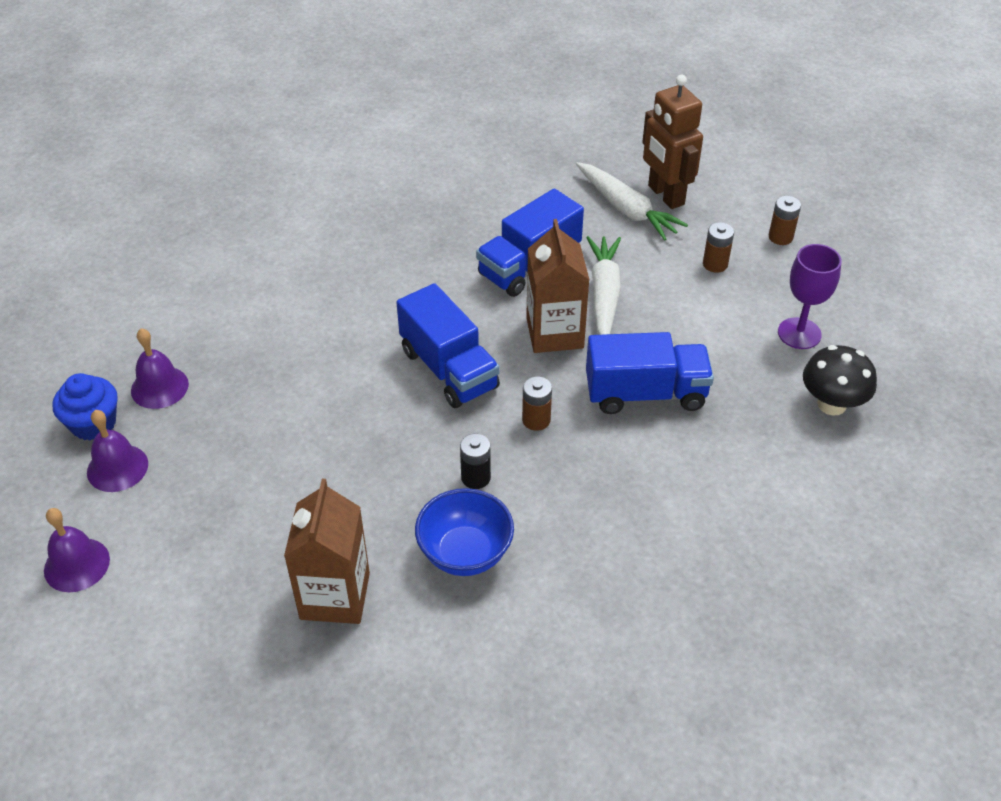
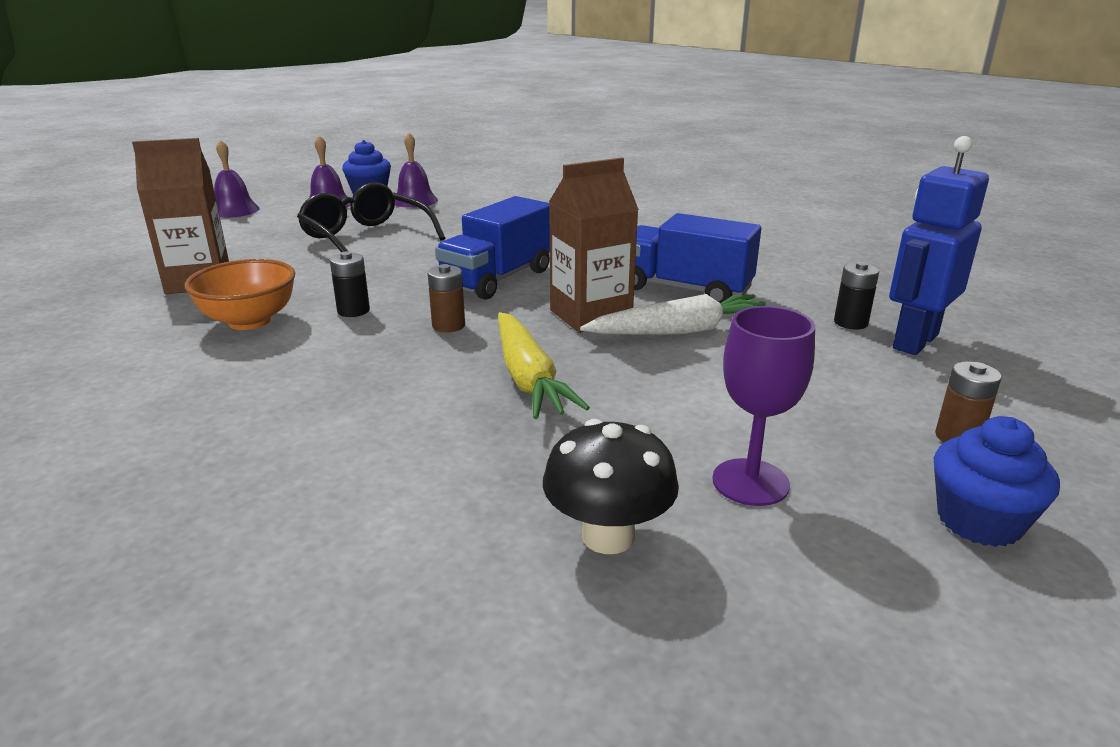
camera: 70 degrees right, 20 degrees down
(273, 447) = (366, 238): none -> black glasses
(465, 553) = (249, 321): blue bowl -> orange bowl
(626, 209) = (850, 323): white carrot -> black battery
(645, 393) = (528, 378): blue truck -> yellow carrot
(665, 195) = (914, 341): brown robot -> blue robot
(715, 264) = (823, 392): brown battery -> none
(852, 269) = (979, 521): none -> blue cupcake

